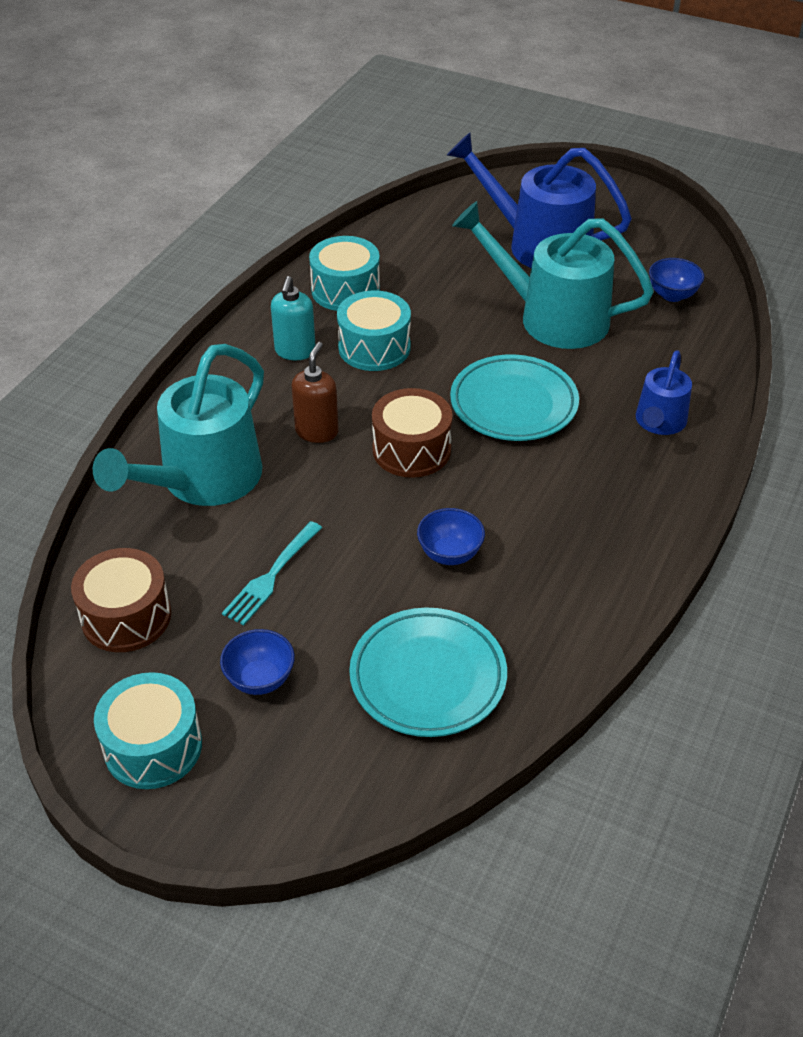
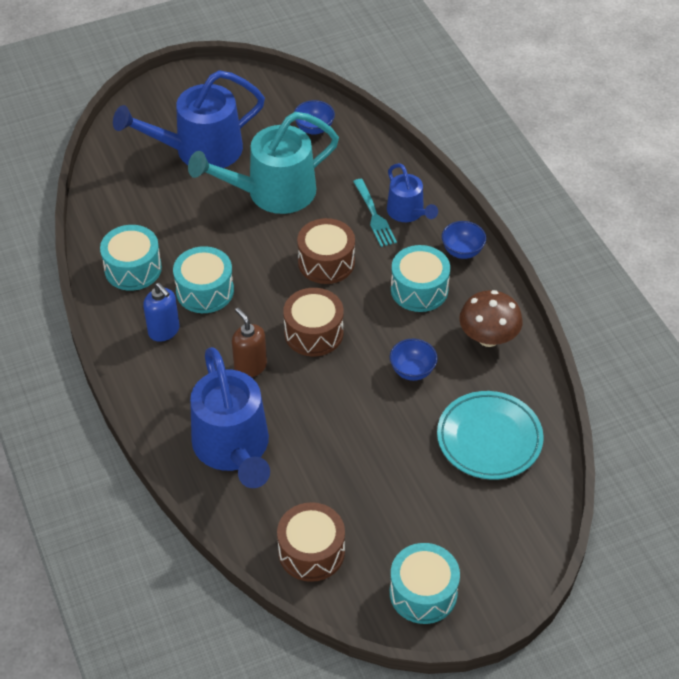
camera: 50 degrees left, 5 degrees up
(202, 481) = (233, 449): turquoise watering can -> blue watering can
(260, 679) = (421, 514): blue bowl -> blue bowl (462, 251)
(271, 575) = (348, 462): turquoise fork -> turquoise fork (374, 215)
(295, 351) = (164, 331): turquoise soap dispenser -> blue soap dispenser
(513, 404) = (326, 262): turquoise plate -> brown drum
(567, 493) = (419, 289): none -> turquoise drum
(571, 589) = (488, 337): none -> brown mushroom

